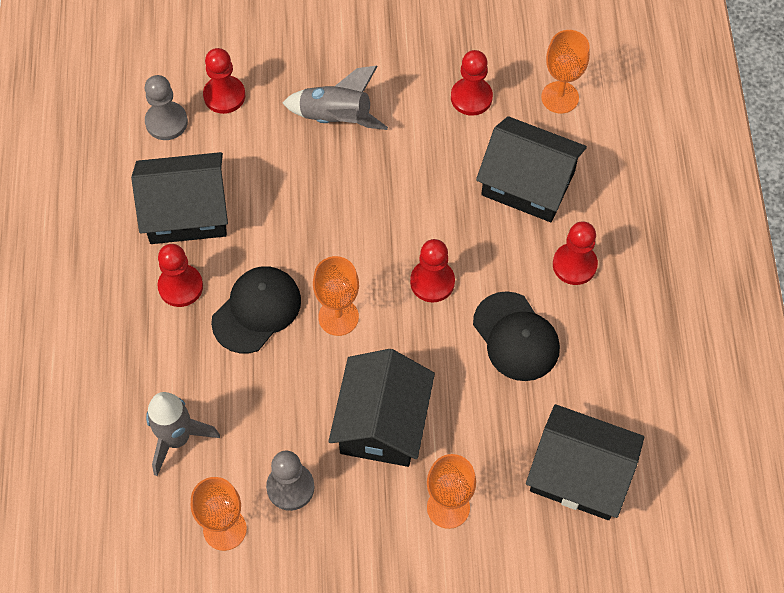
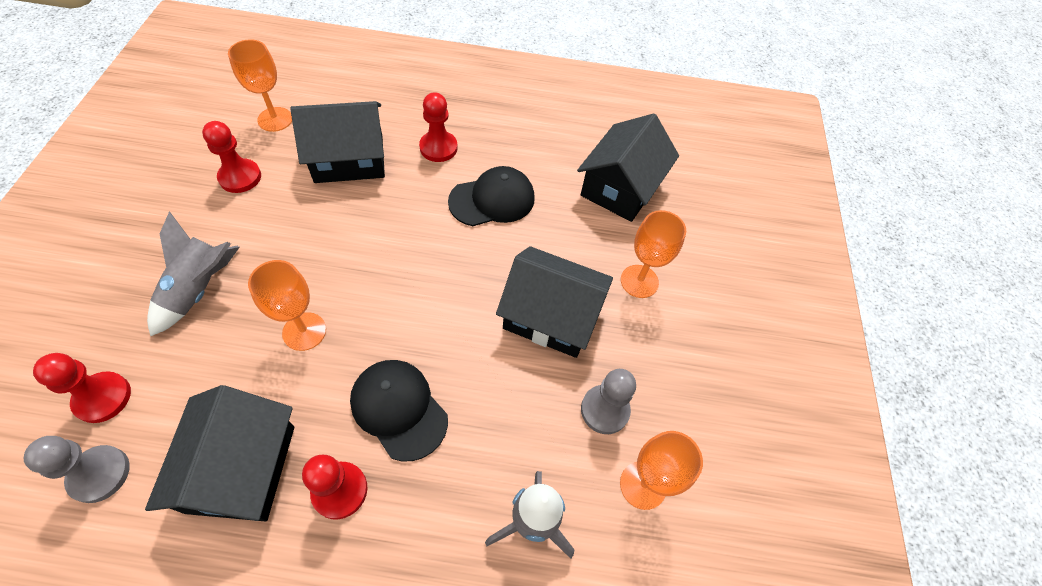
camera: 85 degrees left, 5 degrees down
(338, 317) = (431, 332): orange goblet -> orange goblet (304, 331)
(432, 282) = (420, 247): red pawn -> none
(528, 183) = (349, 159): black house -> black house turned 45 degrees clockwise

